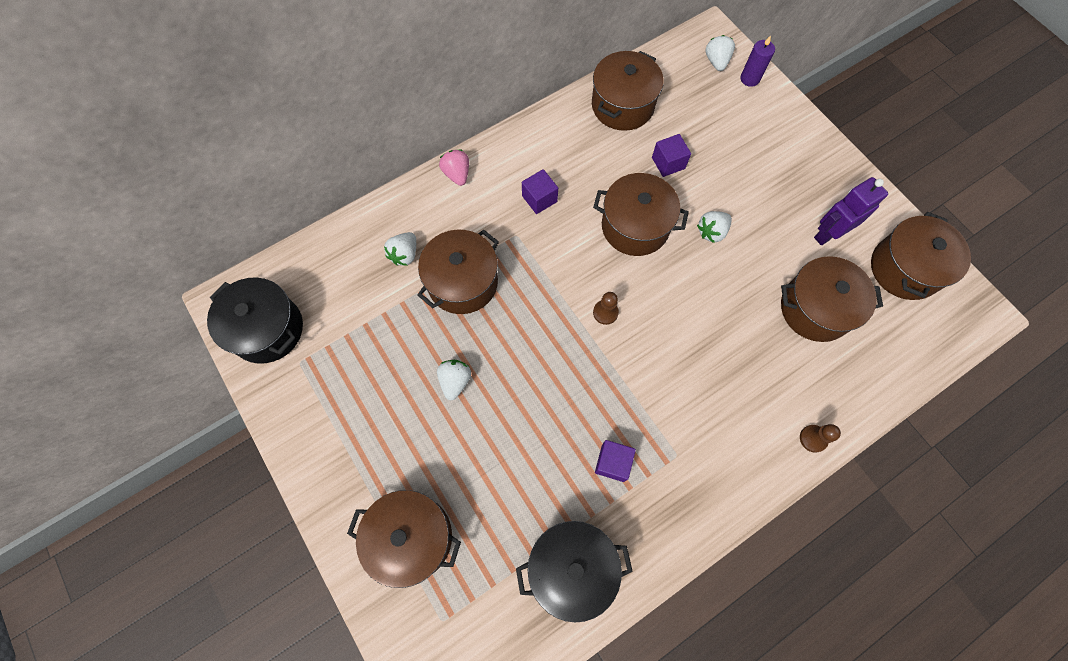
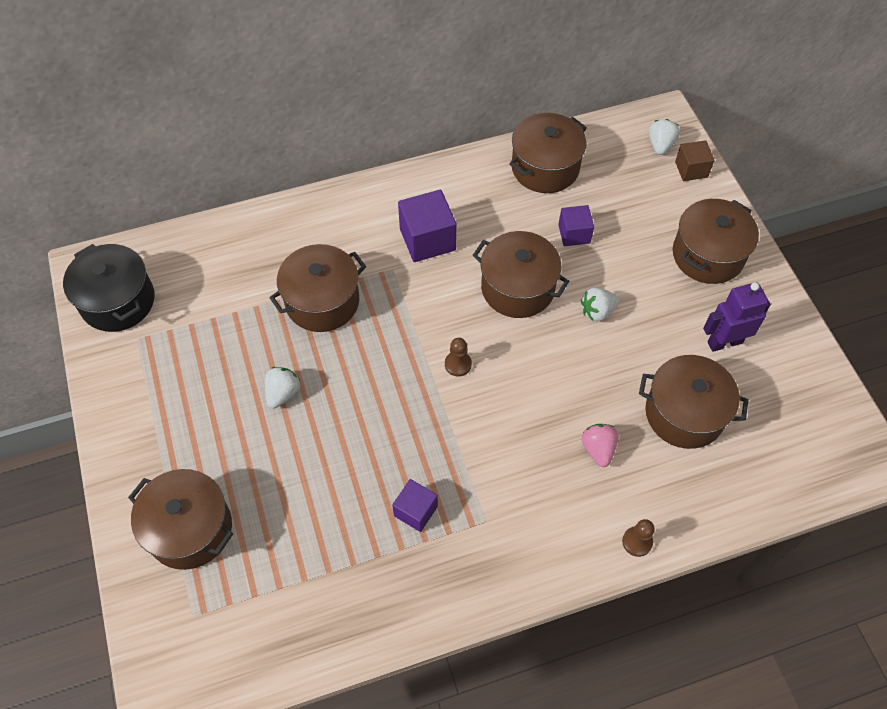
camera: 15 degrees right, 10 degrees down
(405, 254) = (274, 262): white strawberry -> none
(457, 174) = (352, 198): pink strawberry -> pink strawberry (598, 449)
(539, 199) = (427, 239): purple cube -> purple cube, size x1.62
(571, 567) = (339, 600): black pot -> none
(750, 79) = (691, 169): purple candle -> brown cube
(904, 268) = (798, 396): brown pot -> brown pot (707, 255)

